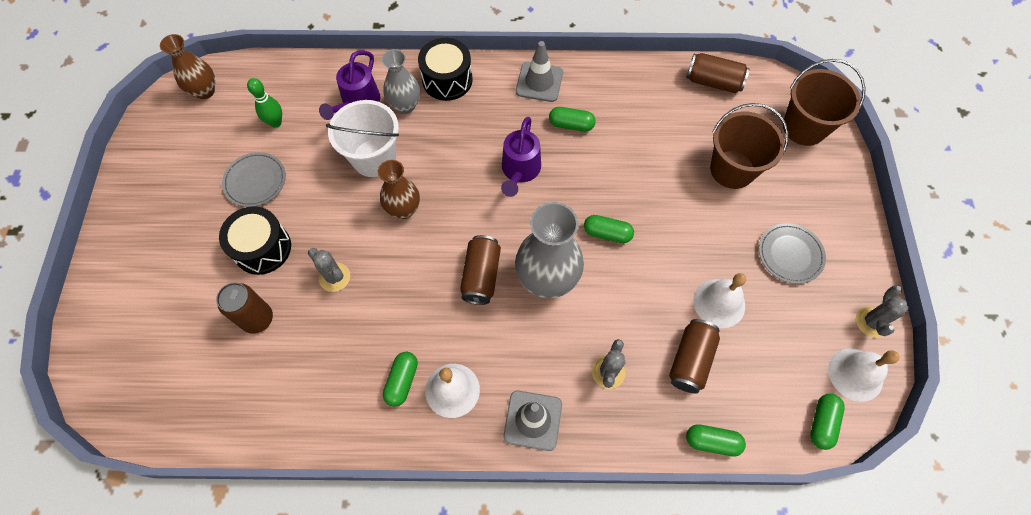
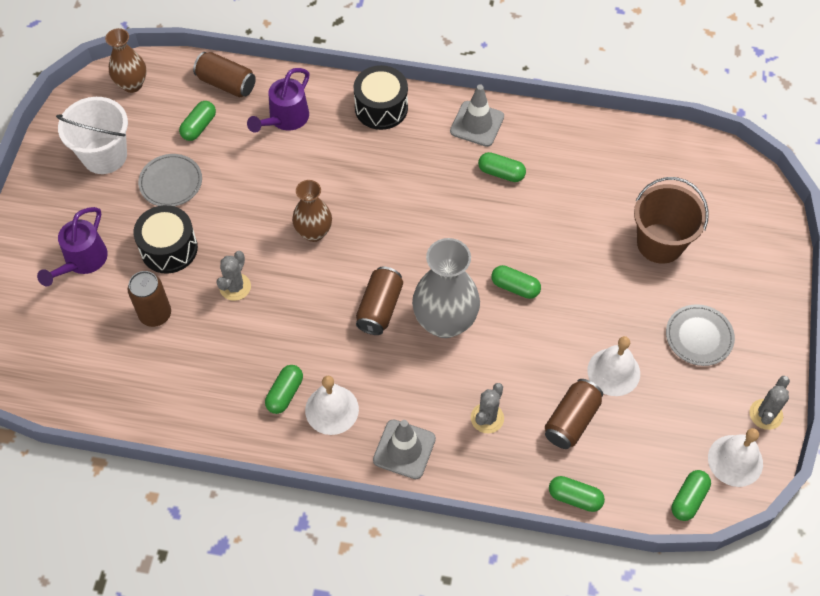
camera: 10 degrees right, 5 degrees down
(275, 122) = (199, 126): green bowling pin -> green capsule
(334, 277) = (235, 287): grey cactus -> grey cactus turned 60 degrees clockwise
(374, 158) = (292, 177): white bucket -> white bucket (104, 155)
(405, 105) = (333, 128): grey vase -> none
(519, 171) = (438, 212): purple watering can -> purple watering can (82, 261)
(713, 82) = (662, 150): brown can -> brown can (226, 83)
(804, 127) = (748, 212): brown bucket -> none

